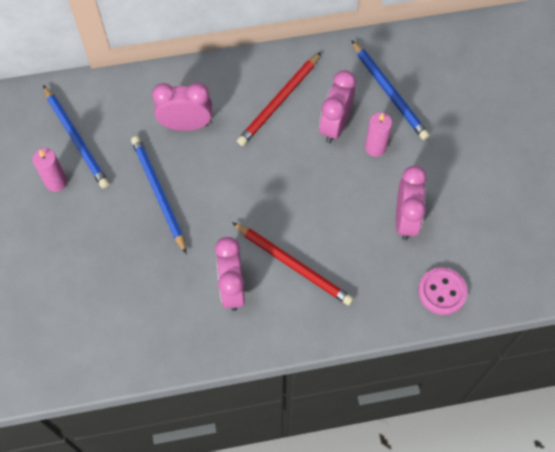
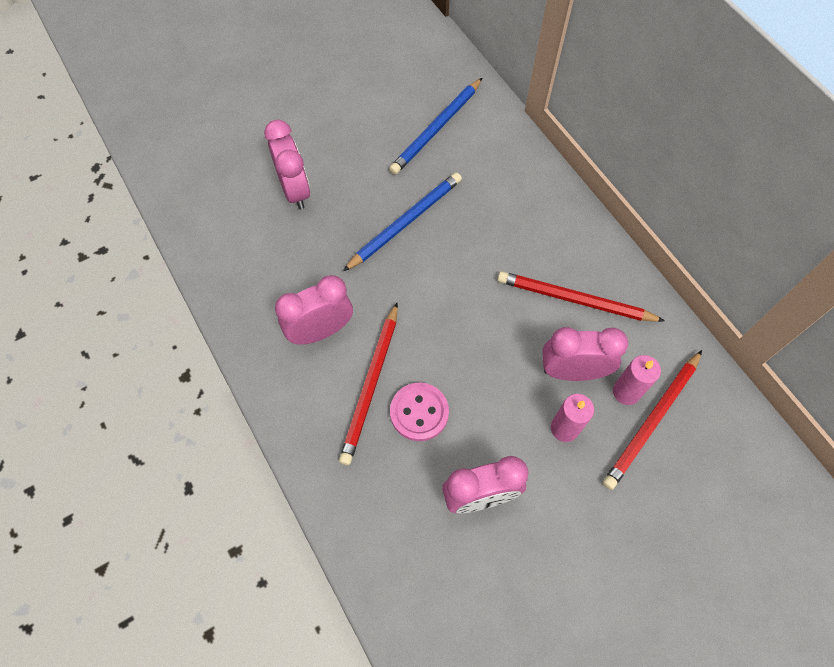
camera: 70 degrees right, 0 degrees up
(56, 182) = (381, 131): pink candle -> pink candle (626, 392)
(186, 125) = (499, 218): pink clock -> pink clock (295, 190)
(389, 92) = (652, 421): blue pencil -> red pencil
(442, 292) = (397, 573): pink button -> pink button (419, 412)

